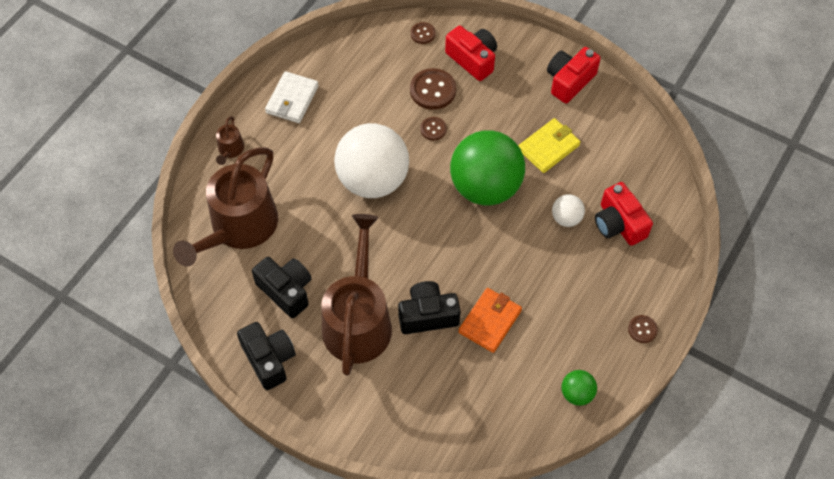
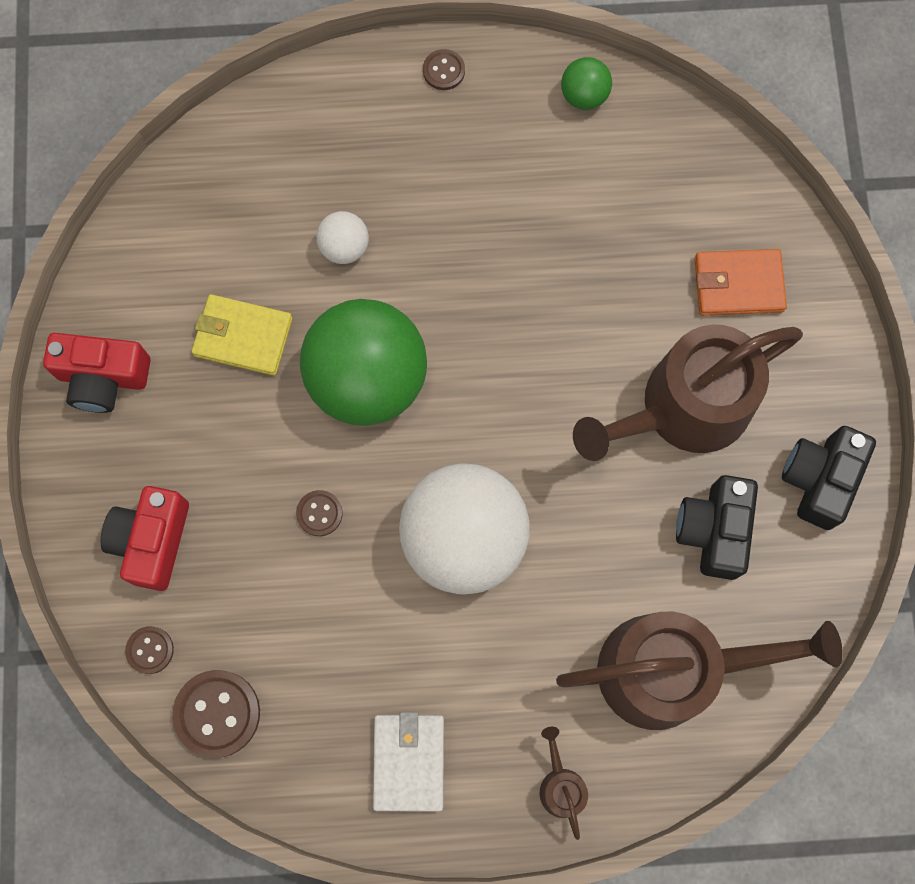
camera: 125 degrees left, 15 degrees up
(230, 150) = (561, 786): brown watering can -> brown watering can turned 75 degrees counterclockwise
(292, 99) = (409, 762): white wallet -> white wallet turned 75 degrees counterclockwise
(428, 315) = (612, 328): black camera -> none
(433, 90) = (249, 561): brown button -> brown button (217, 713)
(490, 321) = (564, 248): orange wallet -> orange wallet (738, 284)
(618, 224) = (307, 179): red camera -> none

